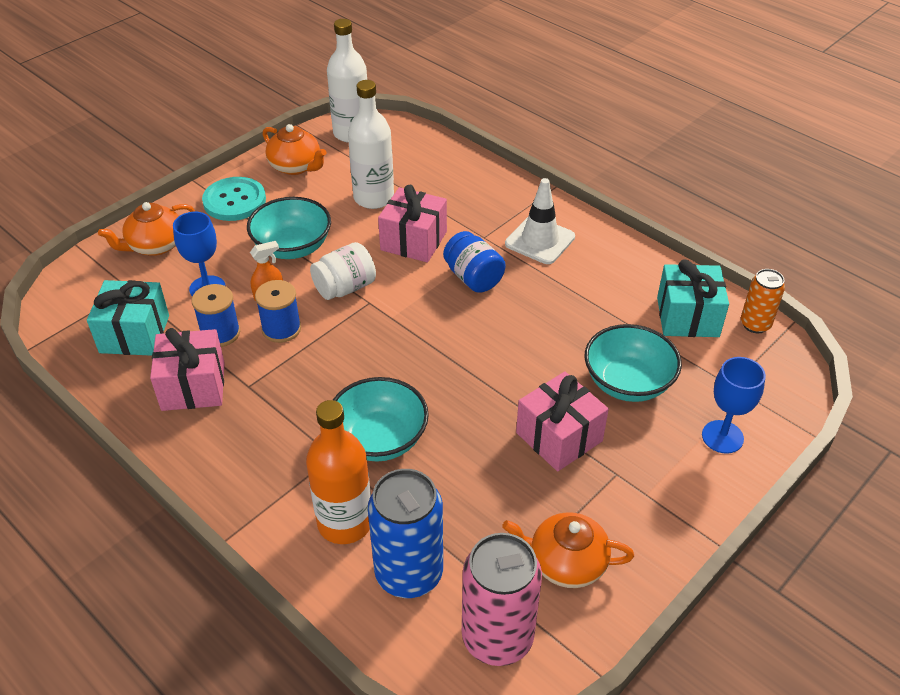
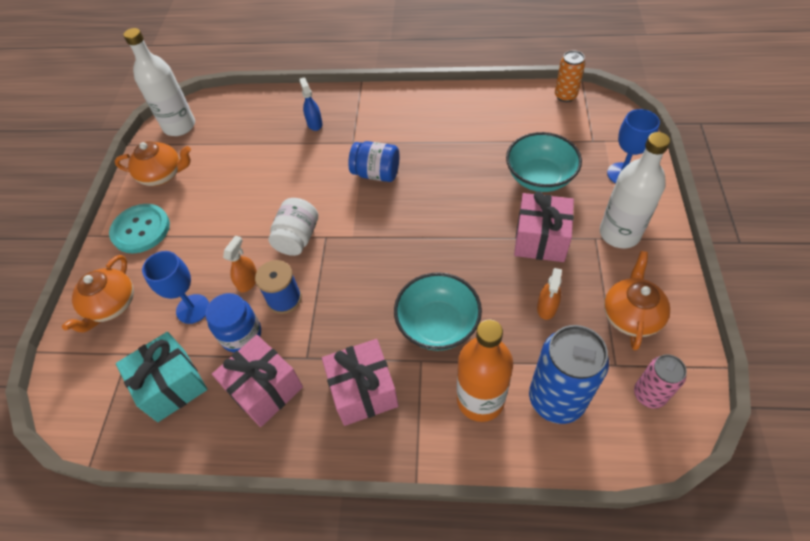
camera: 35 degrees left, 10 degrees up
(220, 333) = (241, 335): blue spool -> blue jar
(292, 247) = (226, 235): turquoise bowl -> none
(374, 198) = (247, 162): white bottle -> white bottle (619, 233)
(413, 241) = (309, 174): pink gift -> pink gift (363, 391)
(468, 199) = (314, 123): none -> blue spray bottle
(492, 497) = (547, 307): none -> orange spray bottle
(497, 638) = (649, 394): pink can -> pink can, size x0.57
(540, 240) = (390, 122): white traffic cone -> none
(565, 563) = (631, 315): orange teapot -> orange teapot turned 135 degrees clockwise
(687, 317) = (526, 115): turquoise gift -> none

